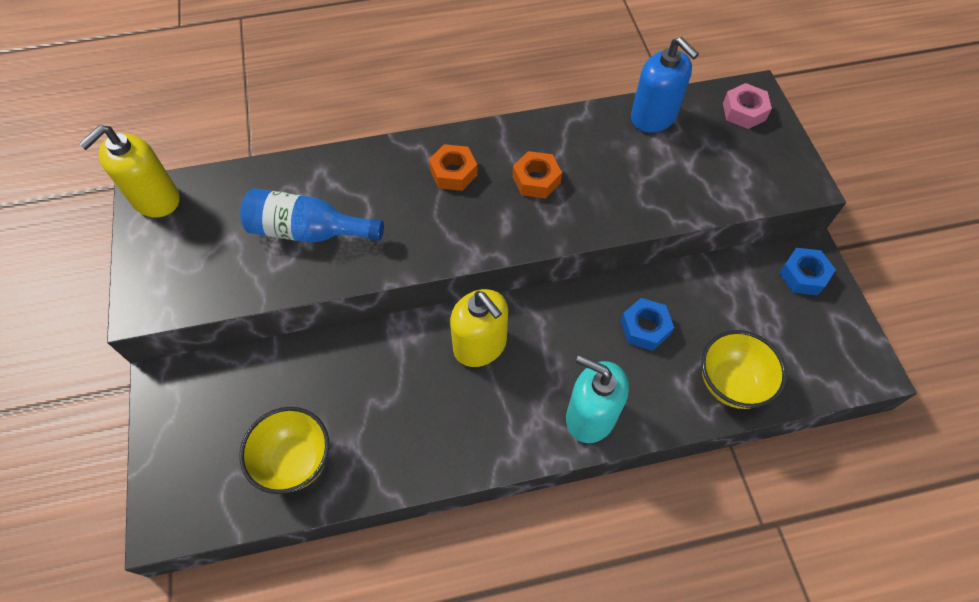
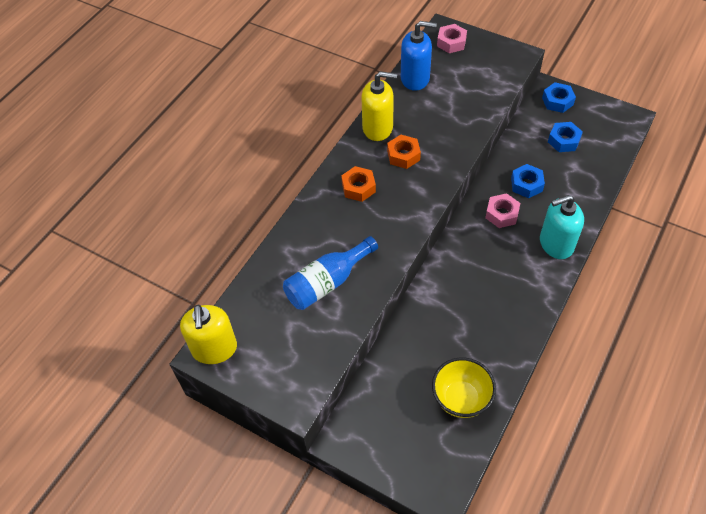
camera: 45 degrees left, 5 degrees down
(480, 345) = (469, 262): yellow soap dispenser -> yellow soap dispenser (378, 128)
(577, 332) = (502, 214): none -> pink nut
(730, 383) = (589, 174): yellow bowl -> none
(751, 322) = (563, 140): none -> blue nut

